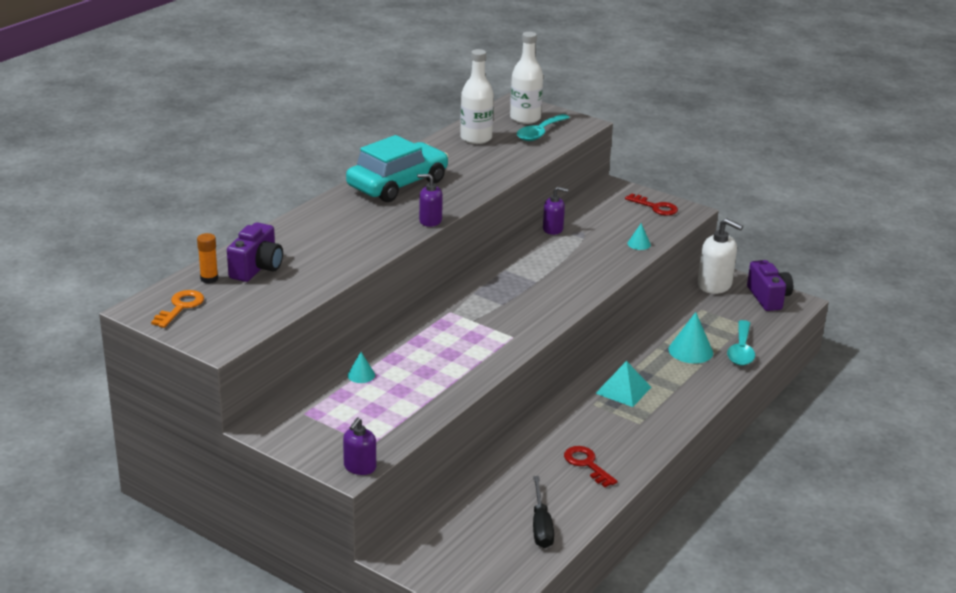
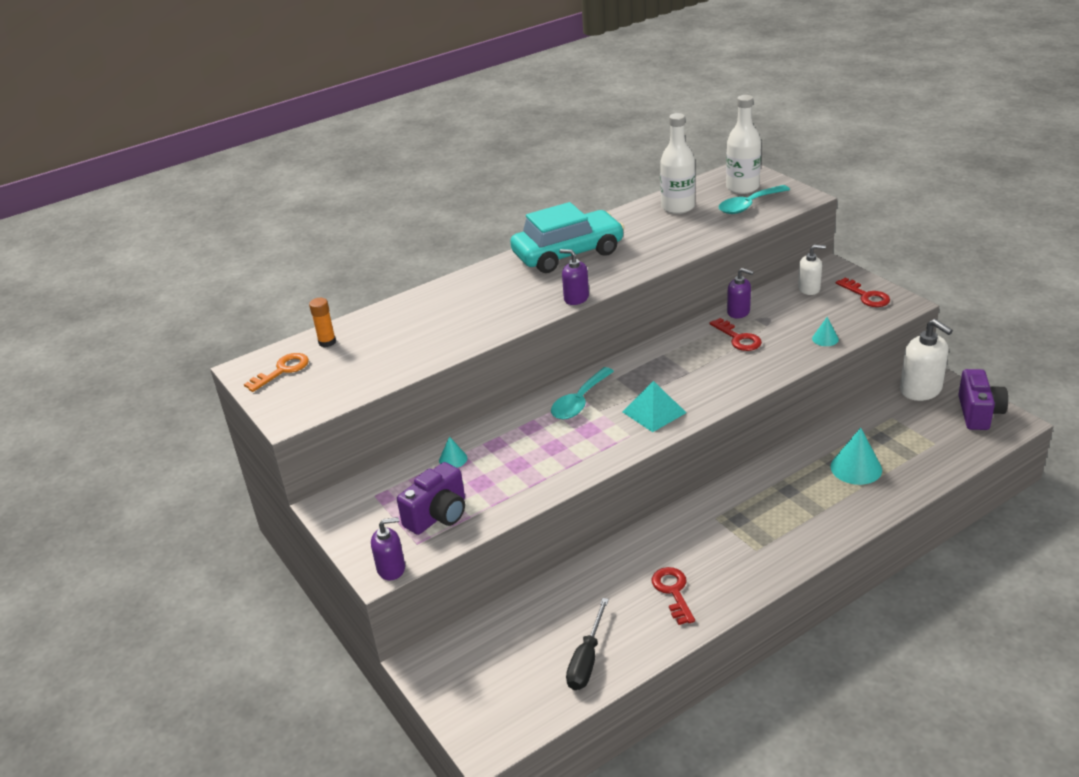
camera: 25 degrees right, 5 degrees up
(257, 268) = (377, 335): purple camera -> purple camera (438, 515)
(359, 467) = (391, 569): purple soap dispenser -> purple soap dispenser turned 150 degrees counterclockwise
(564, 250) = (738, 338): none -> red key
(604, 205) = (809, 289): none -> white soap dispenser
(623, 390) = (756, 506): turquoise pyramid -> turquoise pyramid (654, 412)
(741, 350) = (916, 475): turquoise spoon -> turquoise spoon (579, 401)

